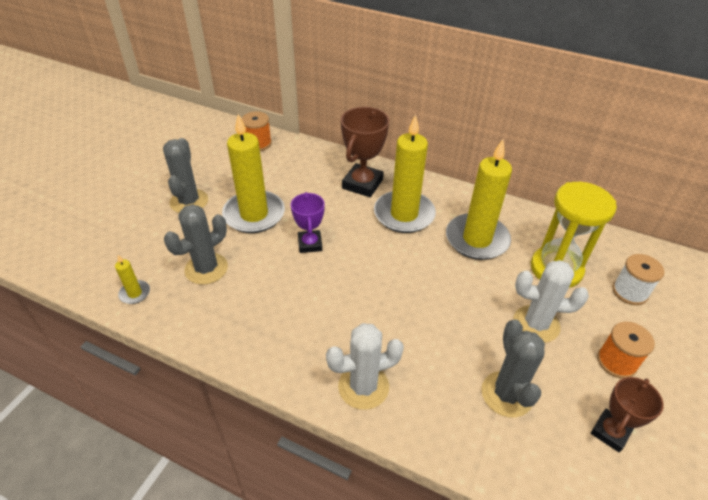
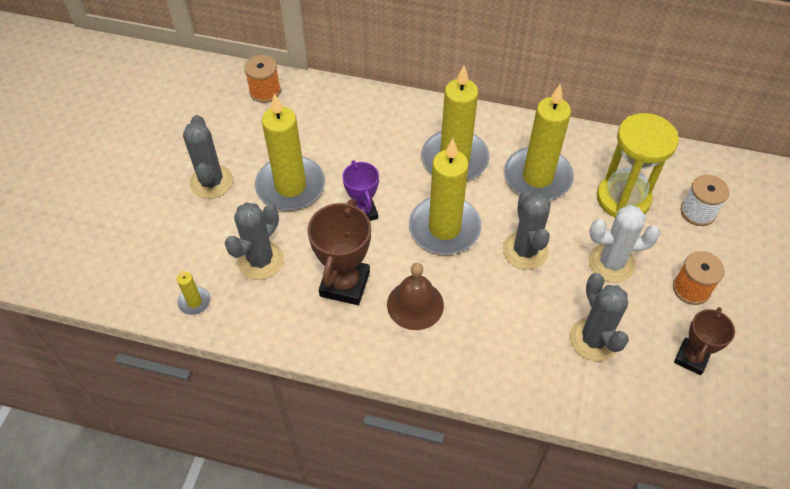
camera: 10 degrees left, 10 degrees up
(335, 330) = (415, 304): none -> brown bell
(362, 184) = (400, 127): brown trophy -> brown trophy (345, 284)
(363, 386) = (458, 357): white cactus -> none
(380, 268) = (444, 228): none -> yellow candle
(452, 299) = (525, 251): none -> grey cactus

